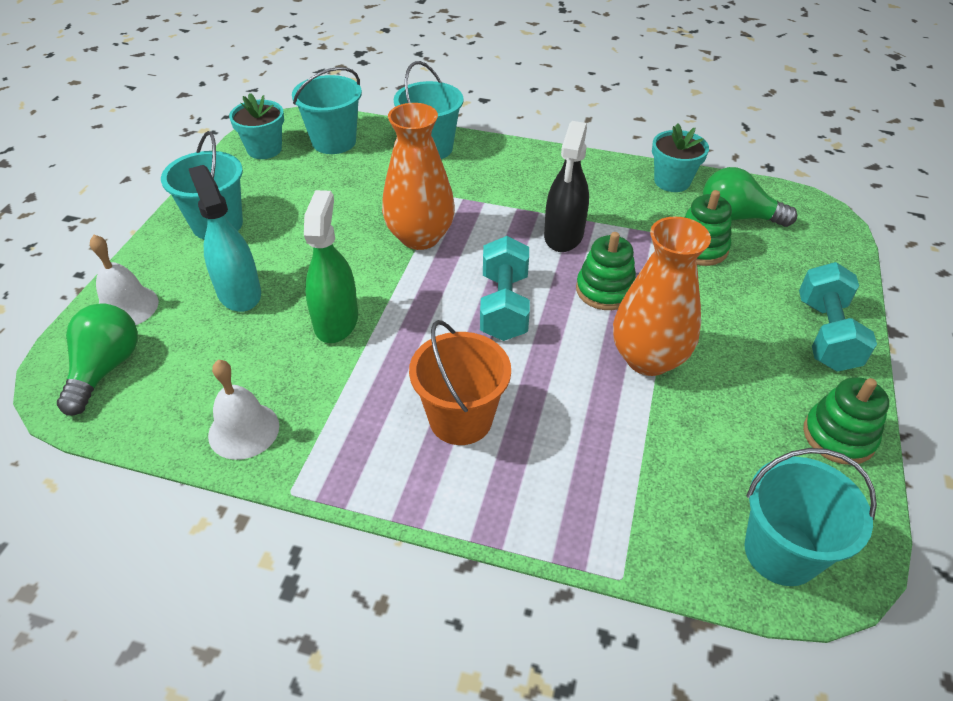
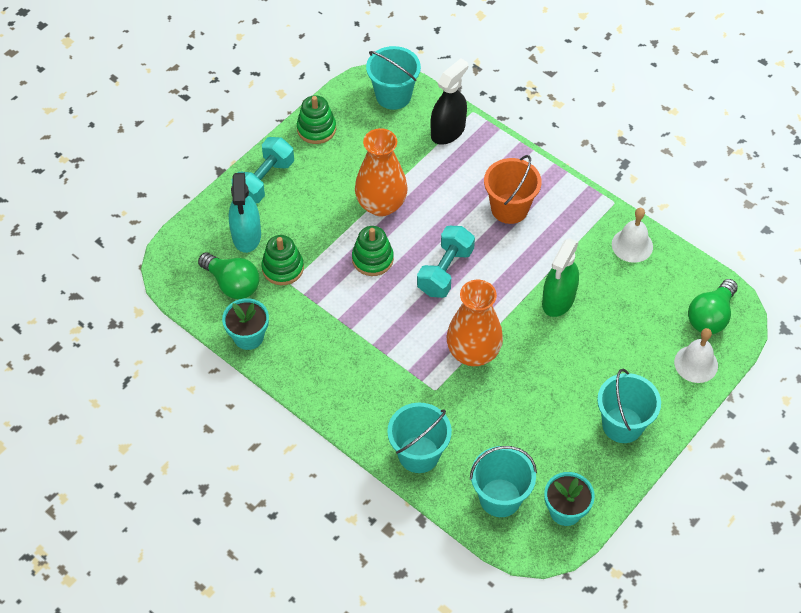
camera: 155 degrees left, 10 degrees up
(239, 293) = (617, 348): turquoise spray bottle -> turquoise spray bottle (246, 235)
(563, 235) = (369, 314): black spray bottle -> black spray bottle (448, 131)

